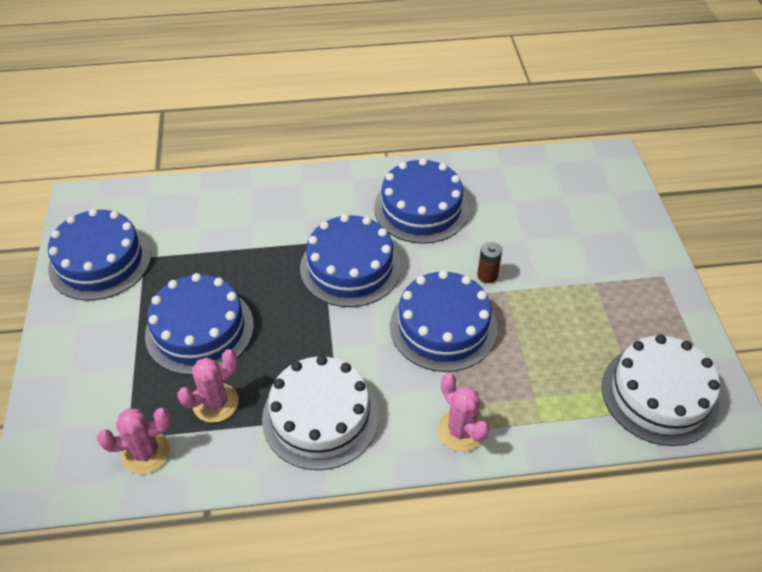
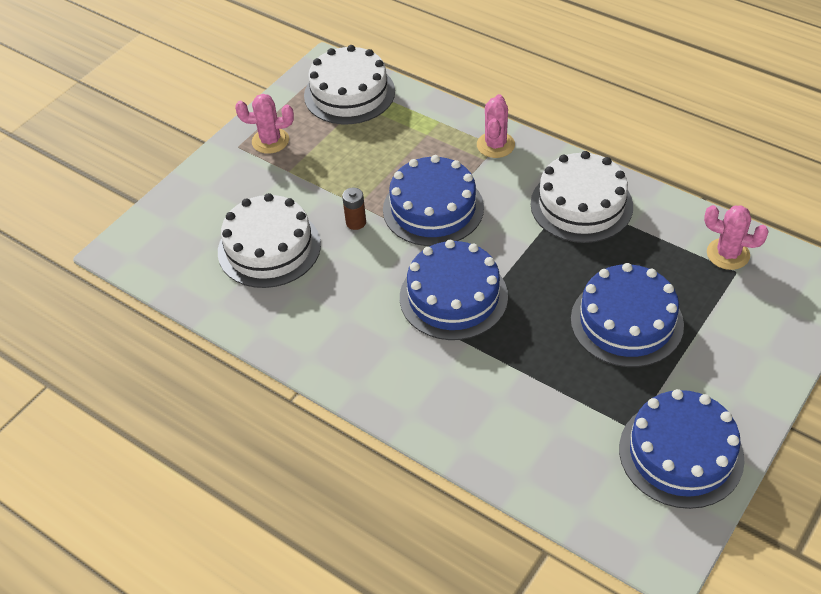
camera: 135 degrees left, 0 degrees up
(215, 403) = (652, 257): pink cactus -> pink cactus (270, 141)
(421, 208) = (335, 311): blue cake -> none
(521, 218) = (269, 248): none -> white cake

